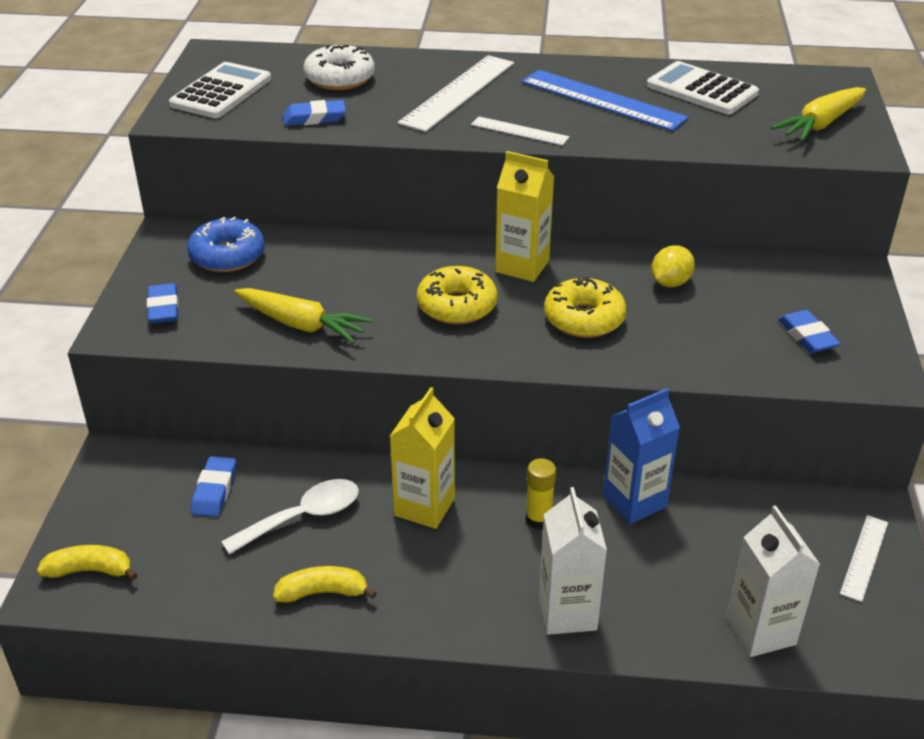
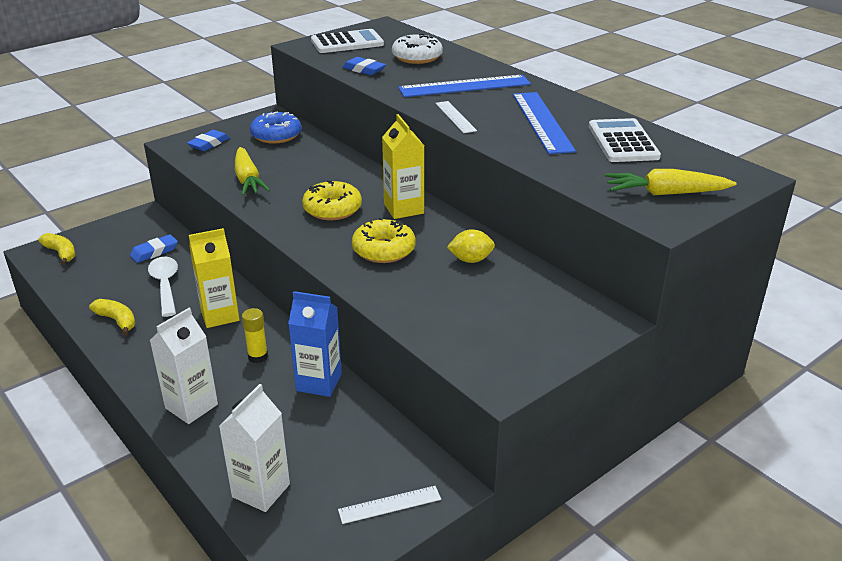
camera: 45 degrees right, 5 degrees down
(302, 517) = (165, 285): white spoon -> white spoon turned 120 degrees counterclockwise
(458, 92) = (464, 86): white ruler -> blue ruler
(807, 336) = (497, 333): blue eraser -> none

